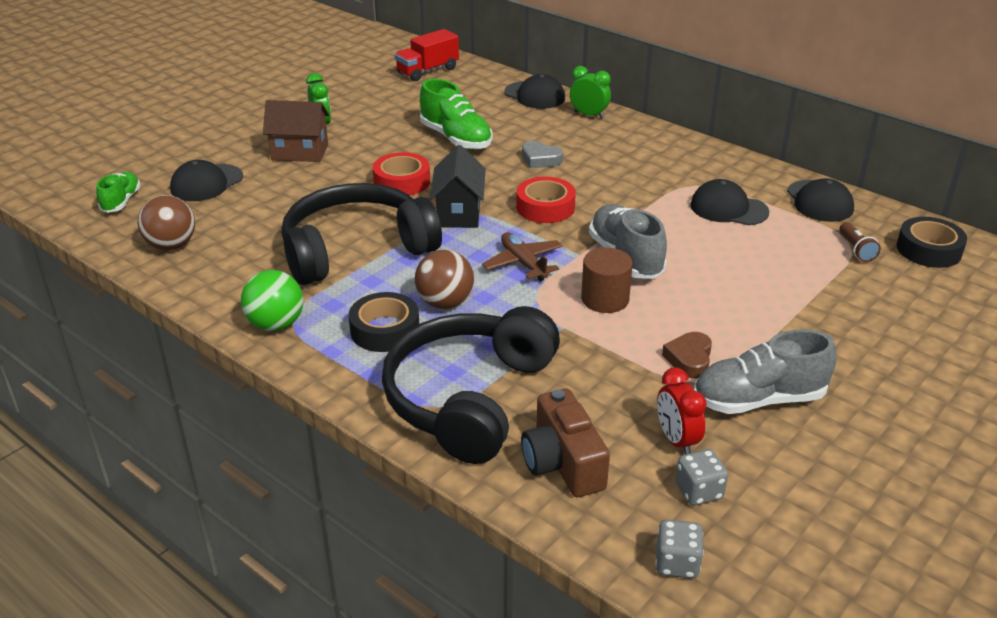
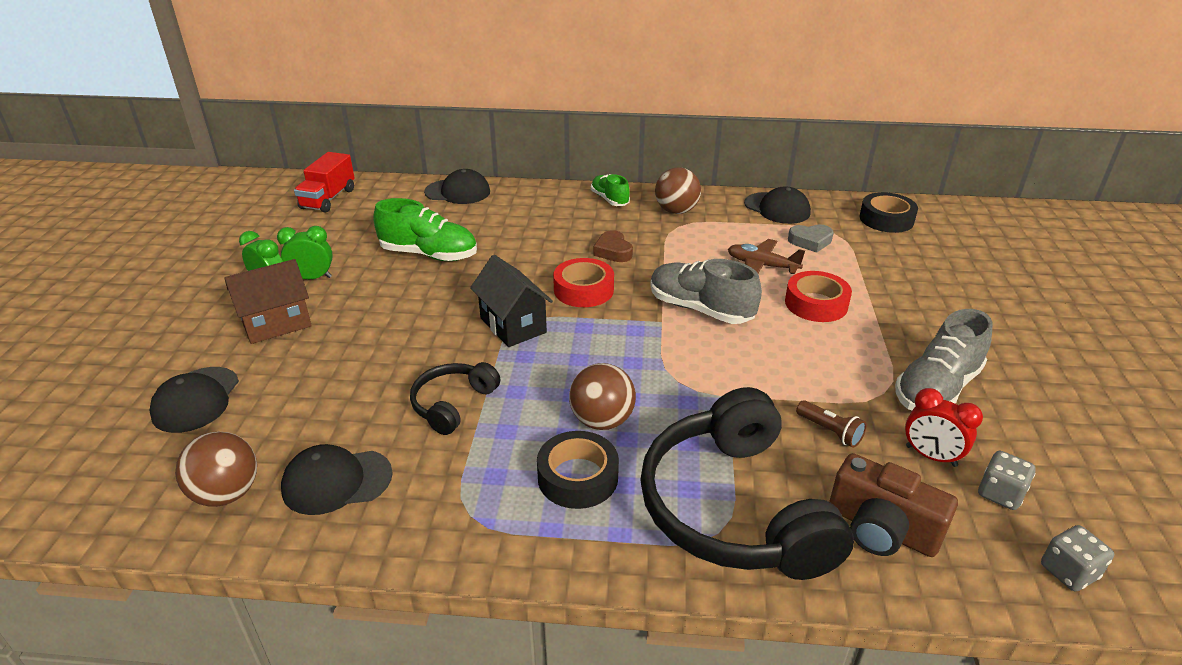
camera: 35 degrees left, 0 degrees up
(121, 201) = (98, 467): green shoe -> green shoe (609, 199)
(276, 324) = (457, 529): green ball -> none
(356, 249) = (453, 404): black headphones -> black headphones, size x0.49
(402, 181) = (422, 315): red tape -> red tape (816, 304)
(523, 263) = (625, 350): brown plane -> brown plane (762, 265)
(540, 159) = (529, 248): grey heart -> grey heart (810, 241)
(589, 115) = (525, 195): green clock -> green clock (312, 278)
(605, 299) = (729, 354): brown cylinder -> none
(689, 359) = (851, 378): brown heart -> brown heart (613, 251)
(711, 171) = (676, 211): none -> brown ball
(728, 208) = (724, 237): black cap -> black cap (336, 481)
(856, 249) = (844, 236): brown flashlight -> brown flashlight (830, 431)

